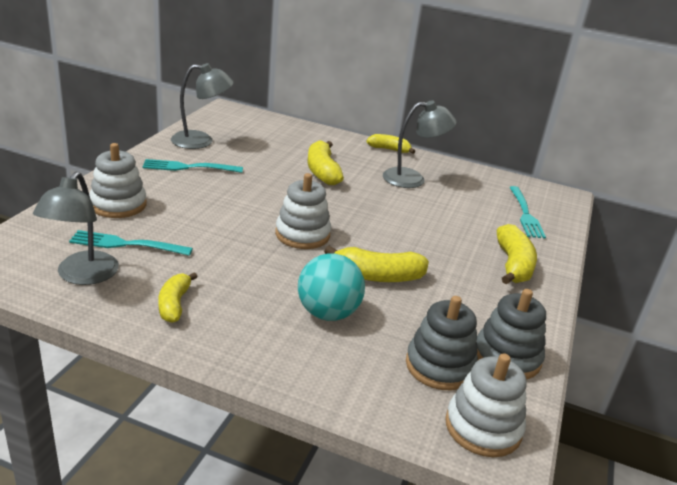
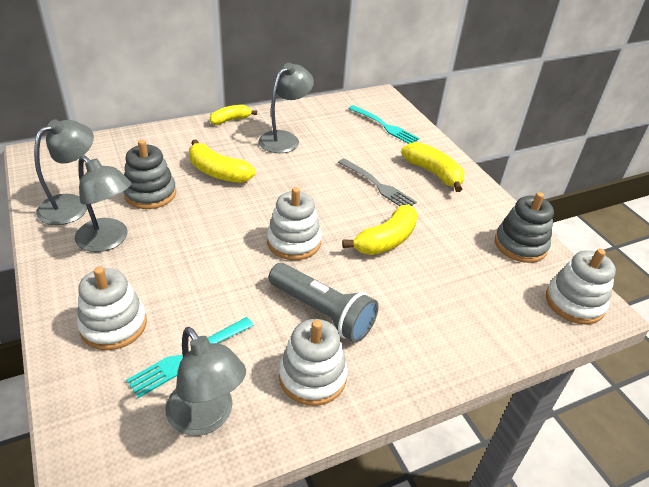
camera: 45 degrees left, 10 degrees up
(174, 304) = (312, 377): yellow banana -> white stacking toy
(189, 167) = (108, 240): turquoise fork -> grey lamp
(246, 280) = (322, 312): none -> grey flashlight
(328, 313) = (405, 295): turquoise ball -> none
(439, 243) = (377, 185): none -> grey fork
(439, 366) = (506, 280): grey stacking toy -> grey stacking toy (150, 194)

